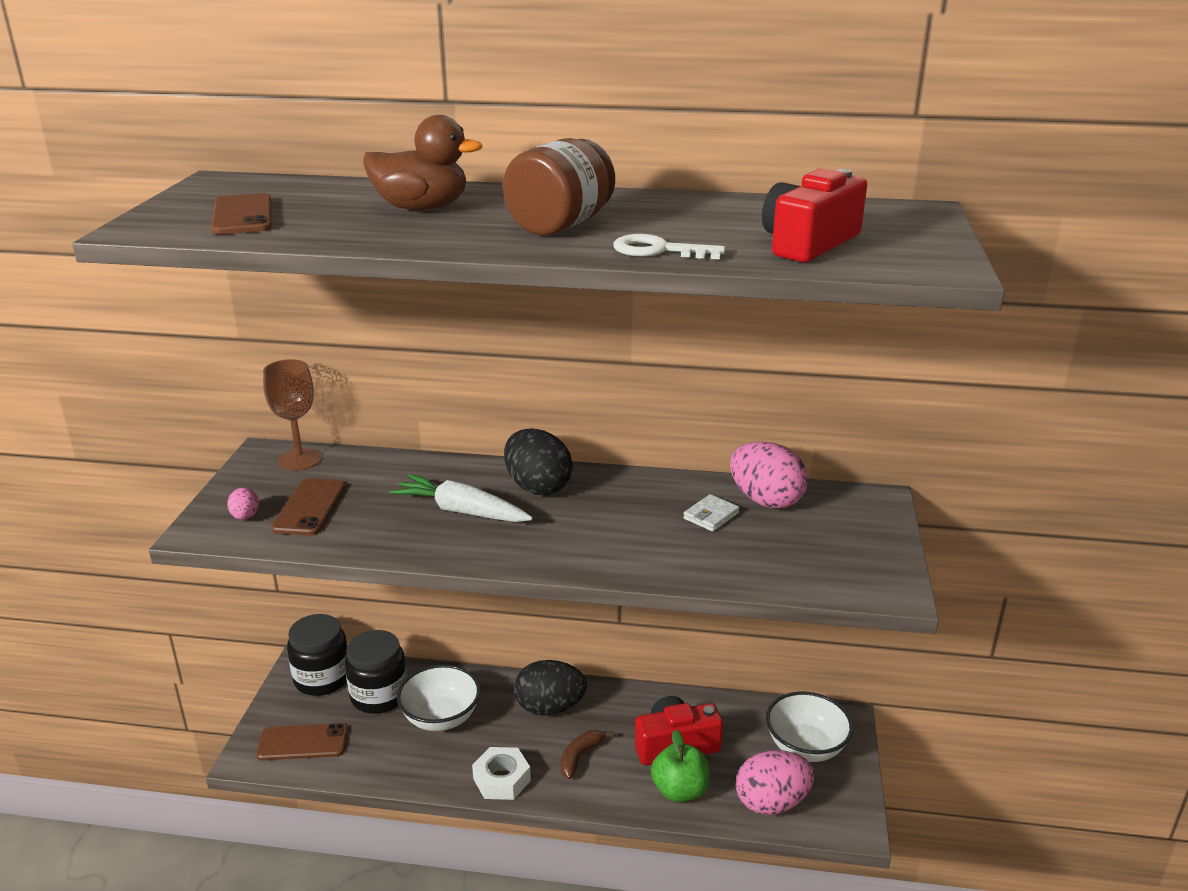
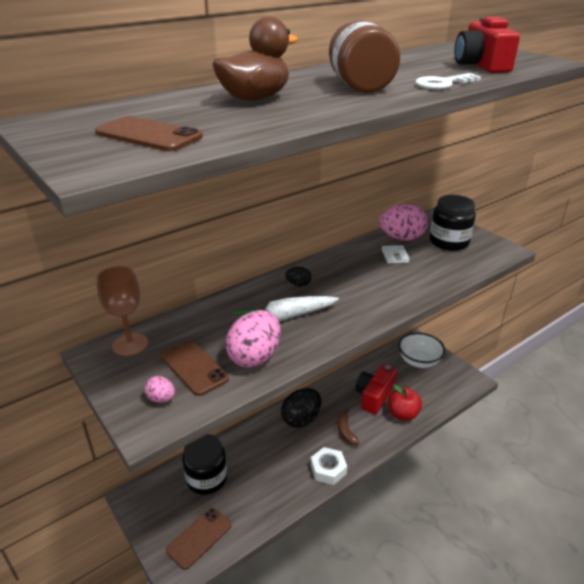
camera: 45 degrees left, 5 degrees up
(322, 678) = (158, 495): black jar -> black jar (449, 242)
(441, 718) = (256, 464): white bowl -> none
(537, 487) = (298, 284): black egg -> black egg, size x0.47
(679, 790) = (403, 414): green apple -> red apple
(771, 803) = (438, 392): pink egg -> pink egg (255, 357)

